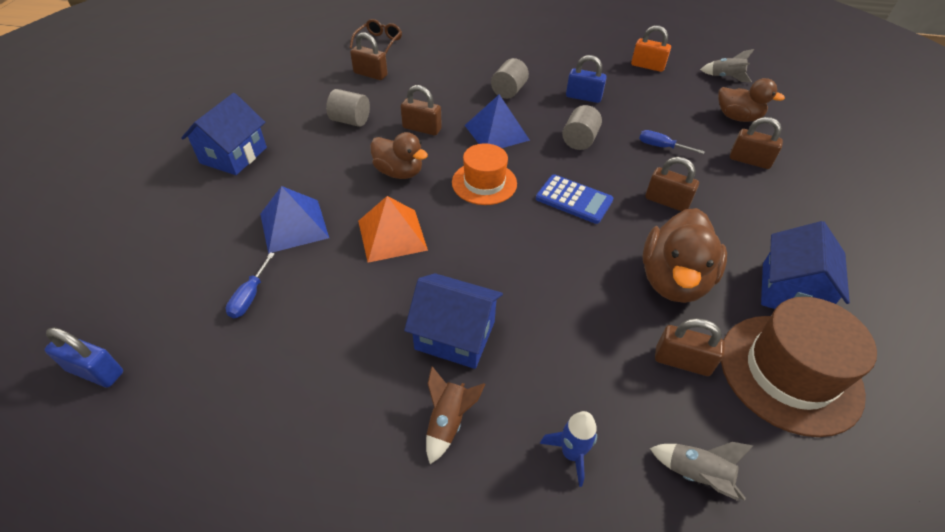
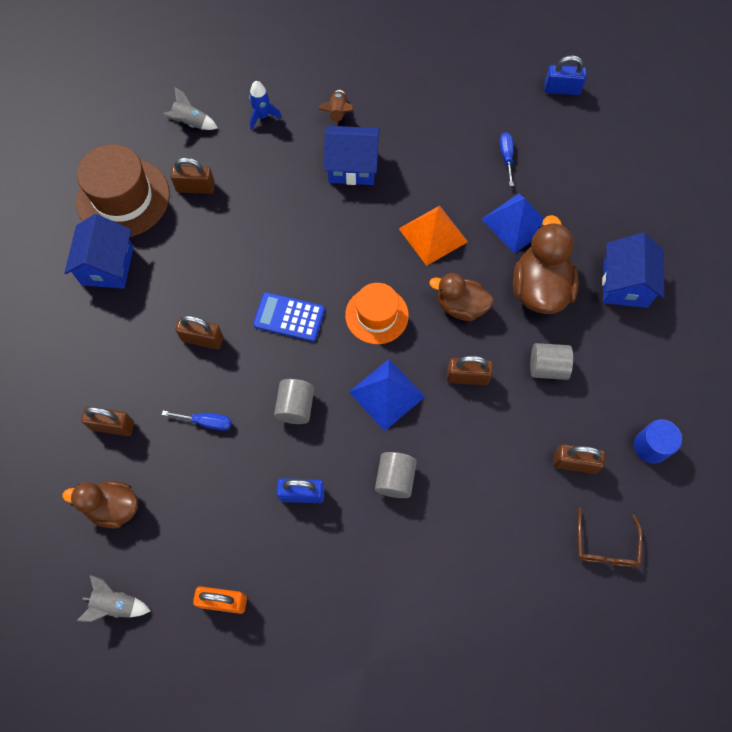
camera: 165 degrees right, 20 degrees up
(309, 71) = (651, 446): none -> blue cylinder
(673, 280) = (199, 252): brown duck -> brown duck (539, 288)

